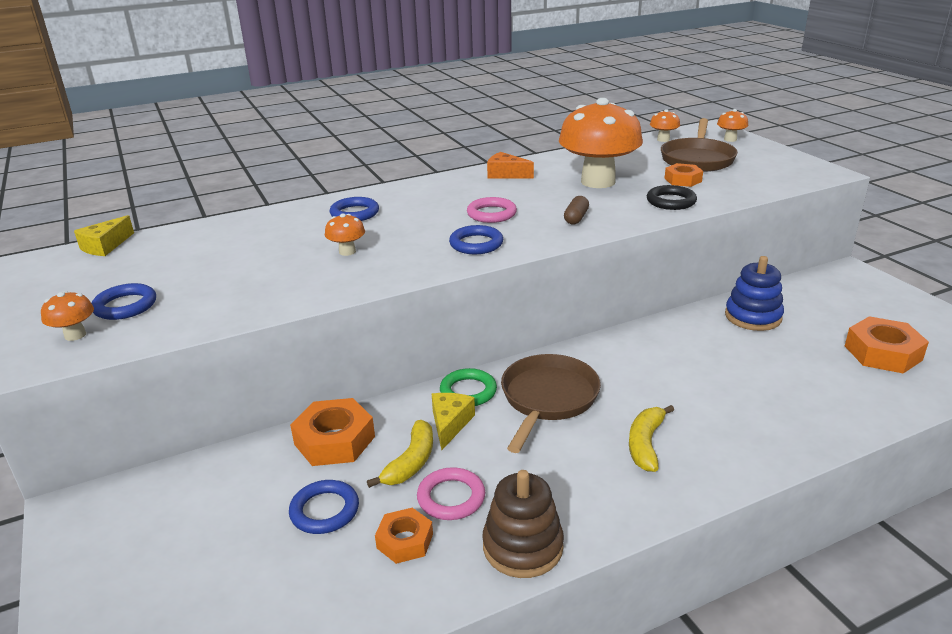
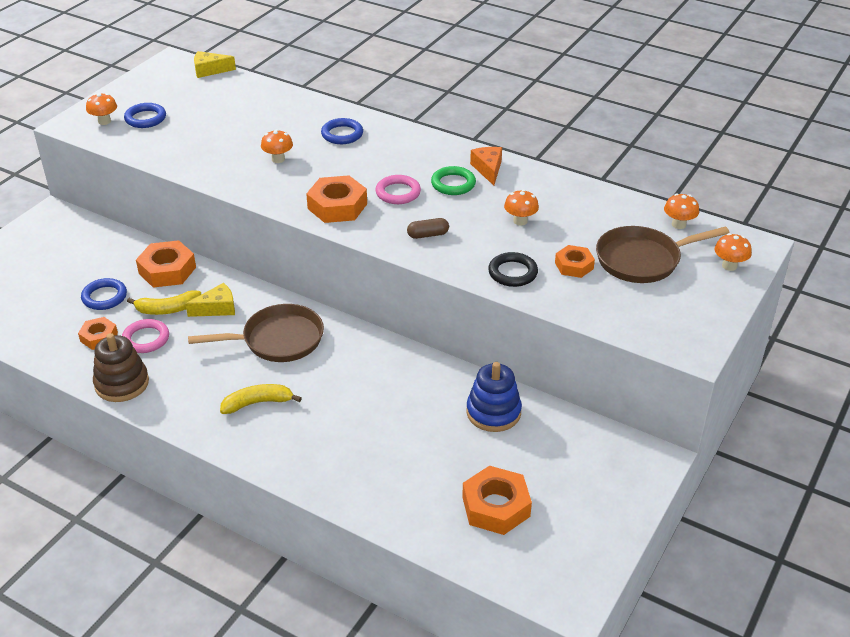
camera: 55 degrees right, 10 degrees up
(468, 391) = (259, 301): green ring -> green ring (453, 184)
(476, 244) = (337, 206): blue ring -> orange nut
(598, 182) = (520, 221): orange mushroom -> orange mushroom, size x0.41

